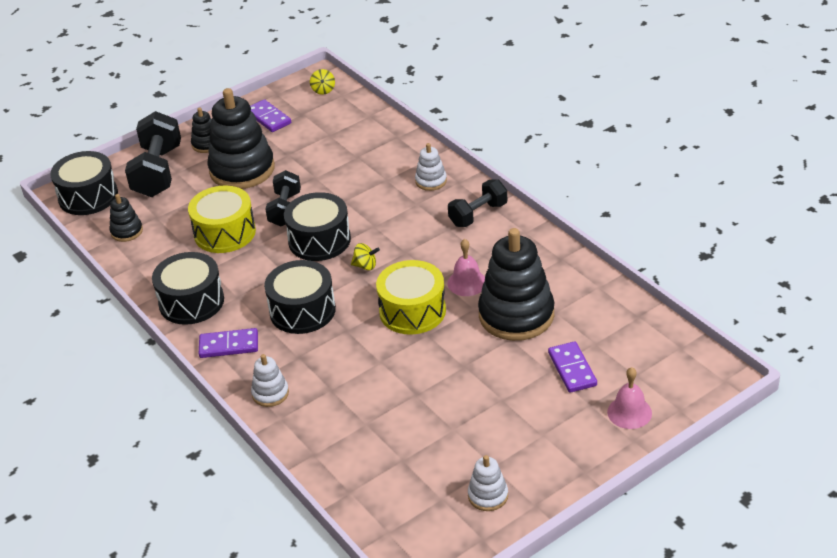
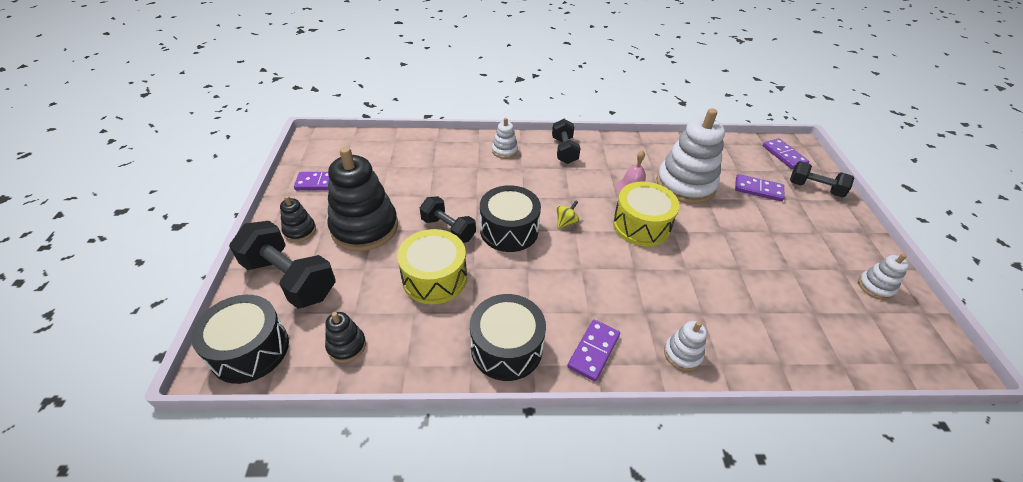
camera: 60 degrees left, 5 degrees up
(302, 310) = (588, 281): black drum -> none
(323, 90) = (332, 144): yellow spinning top -> none
(516, 315) = (685, 185): black stacking toy -> white stacking toy
(629, 412) = (815, 188): pink bell -> black dumbbell
(676, 370) = (784, 155): none -> purple domino

